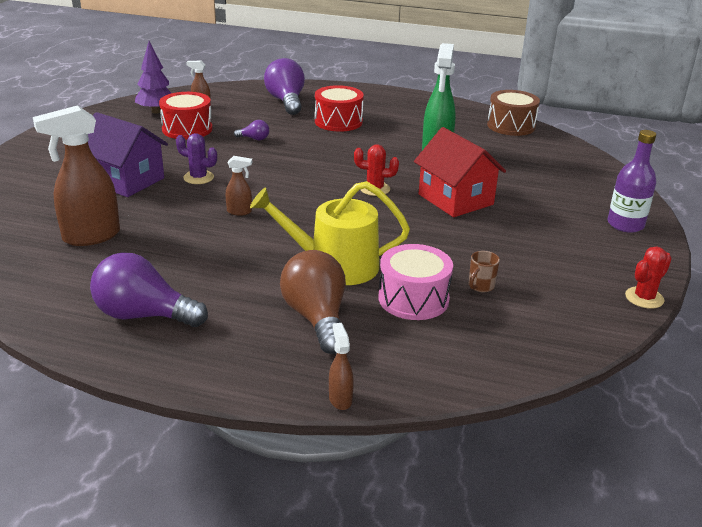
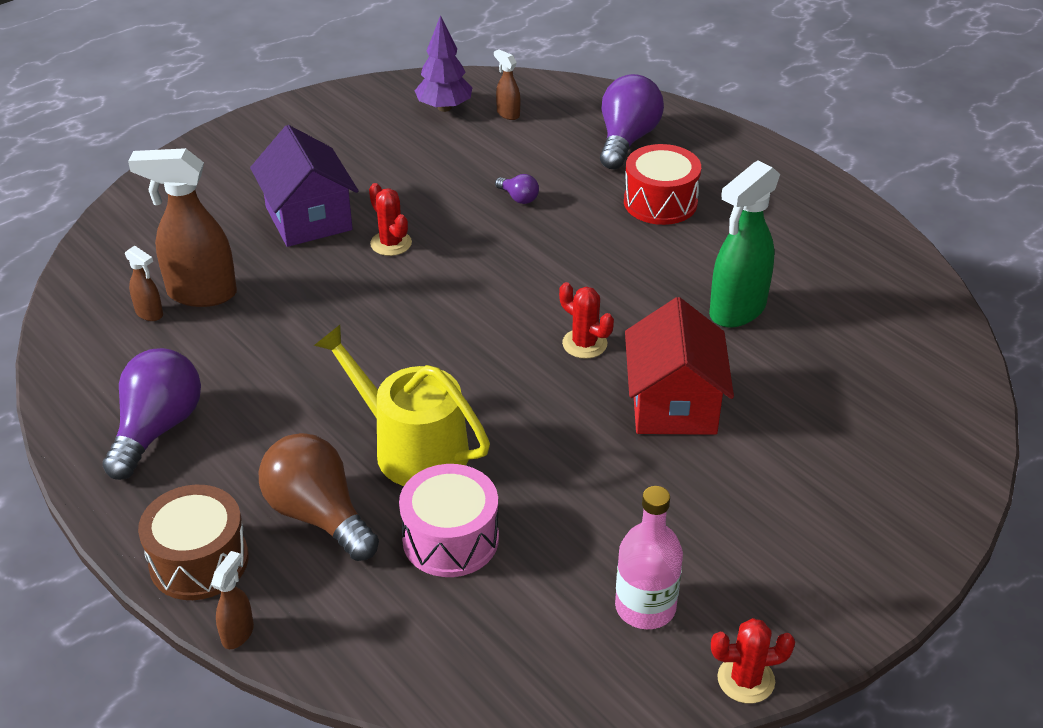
camera: 35 degrees right, 10 degrees up
(144, 315) = (157, 429): purple light bulb -> purple light bulb turned 60 degrees clockwise
(187, 129) = (452, 153): red drum -> none
(198, 178) = (391, 243): purple cactus -> red cactus
(239, 212) = (386, 318): brown spray bottle -> brown spray bottle (149, 313)
(317, 318) = (318, 515): brown light bulb -> brown light bulb turned 60 degrees counterclockwise
(480, 286) = (550, 559): brown mug -> none
(511, 126) = (913, 296): brown drum -> brown drum (199, 561)
(557, 288) = (645, 607): none -> pink bottle
(625, 224) = (872, 550): purple bottle -> none

